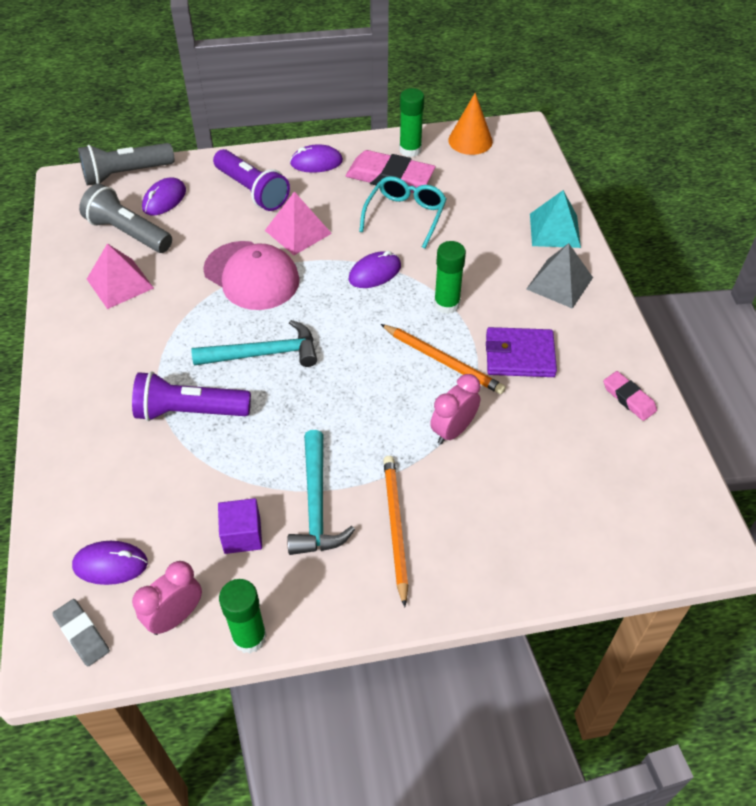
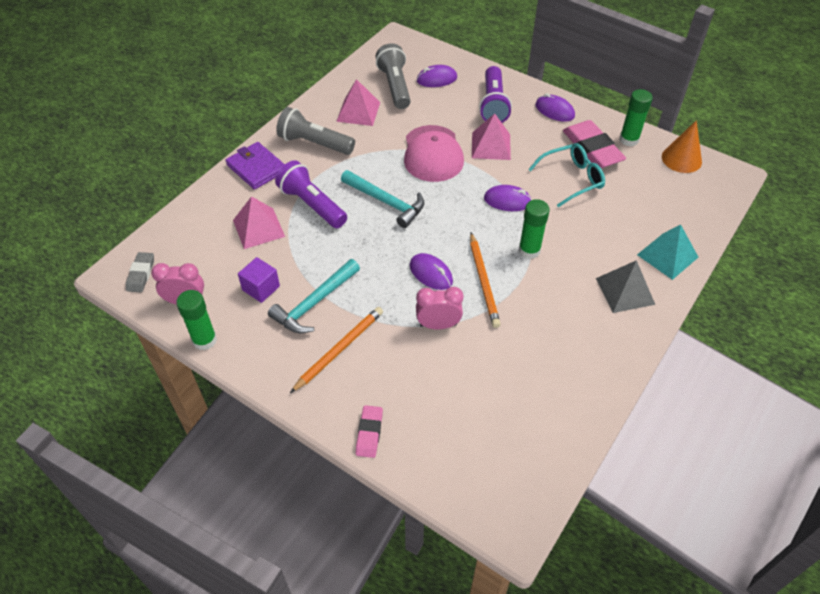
camera: 45 degrees right, 0 degrees up
(110, 564) = (189, 252): purple mouse -> purple mouse (431, 273)
(126, 174) = (433, 52): grey flashlight -> grey flashlight (314, 143)
(160, 478) = (258, 228): none -> pink pyramid
(519, 355) = (537, 314): purple wallet -> purple wallet (256, 168)
(628, 398) = (577, 396): pink eraser -> pink eraser (369, 433)

